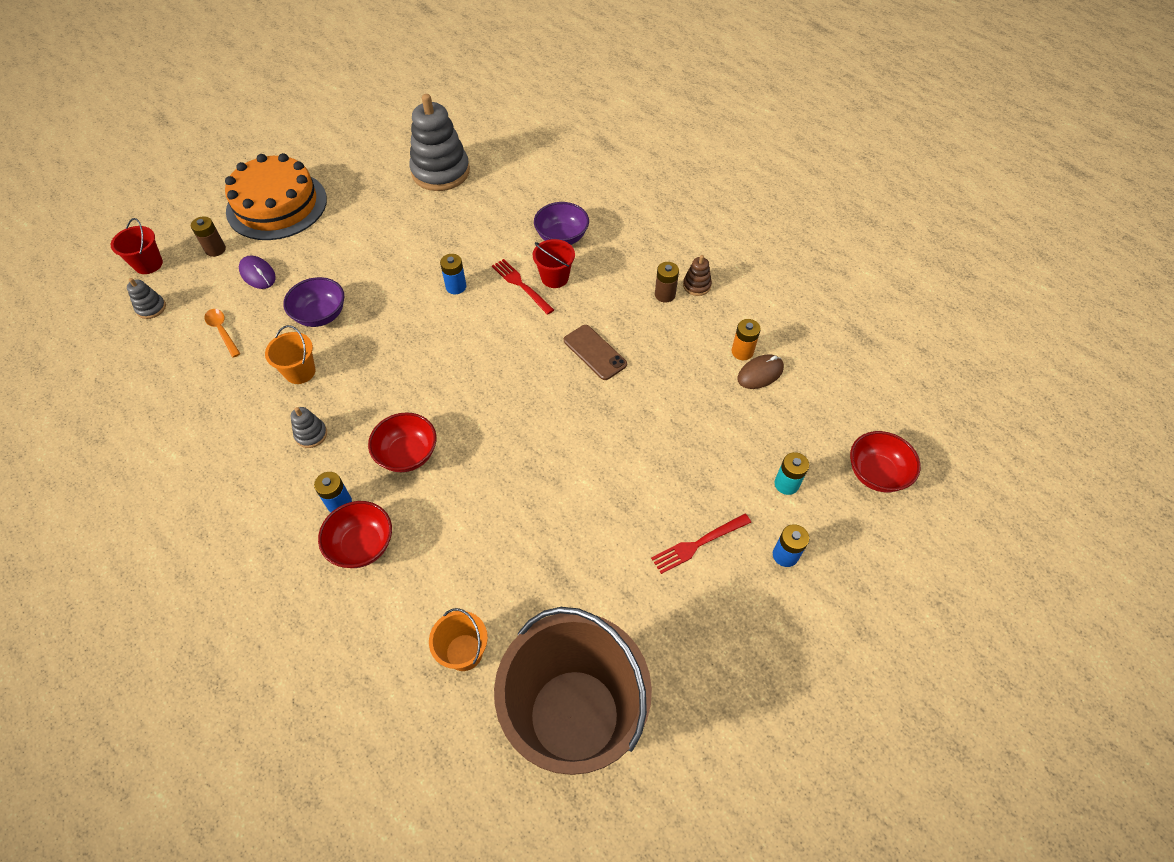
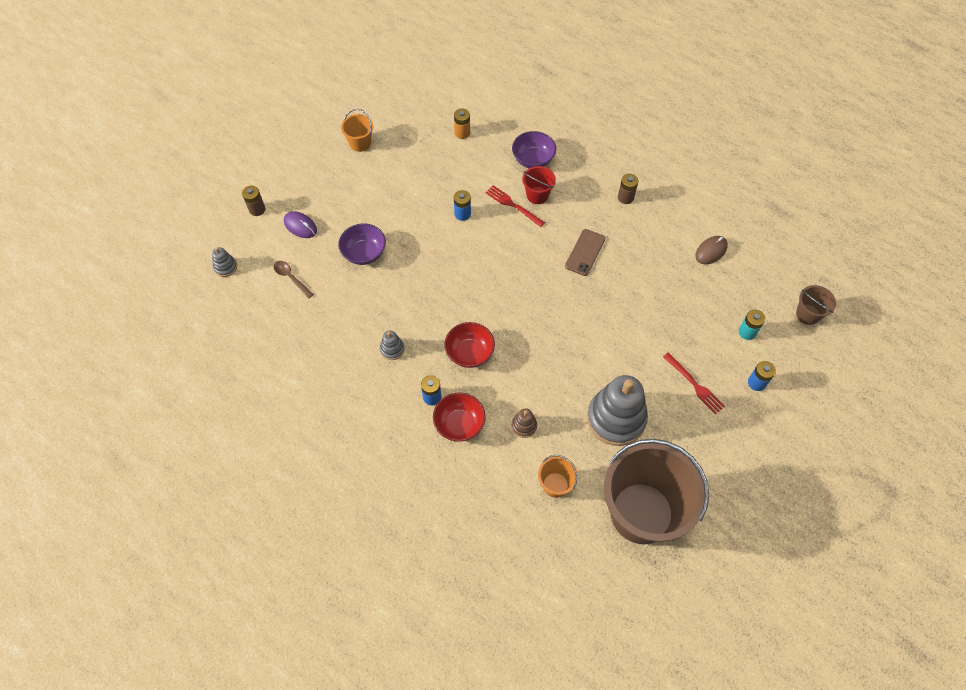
camera: 10 degrees left, 5 degrees up
(148, 264) = (207, 230): red bucket -> none
(222, 331) = (291, 278): orange spoon -> brown spoon
(277, 205) = (292, 163): orange cake -> none
(300, 372) = (365, 302): orange bucket -> orange bucket (360, 143)
(440, 172) = (417, 114): grey stacking toy -> grey stacking toy (616, 418)
(595, 352) = (585, 252): brown phone -> brown phone turned 75 degrees clockwise
(696, 285) = (648, 186): brown stacking toy -> brown stacking toy (524, 426)
(697, 544) = (695, 385): red fork -> red fork turned 90 degrees counterclockwise
(742, 352) = (694, 236): orange battery -> orange battery (462, 133)
(876, 473) = (808, 314): red bowl -> brown bucket

